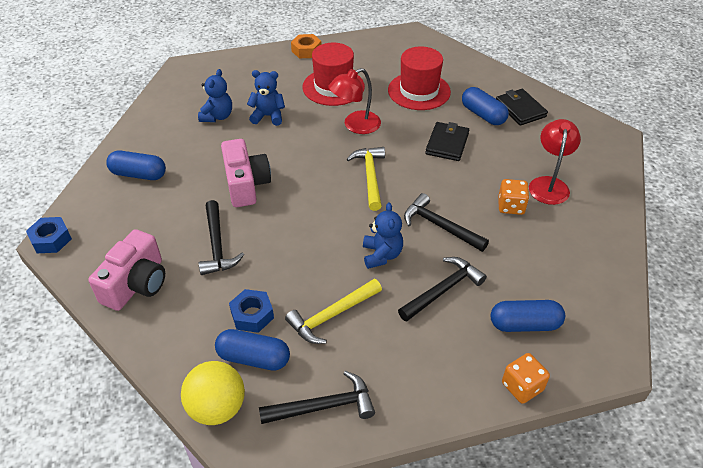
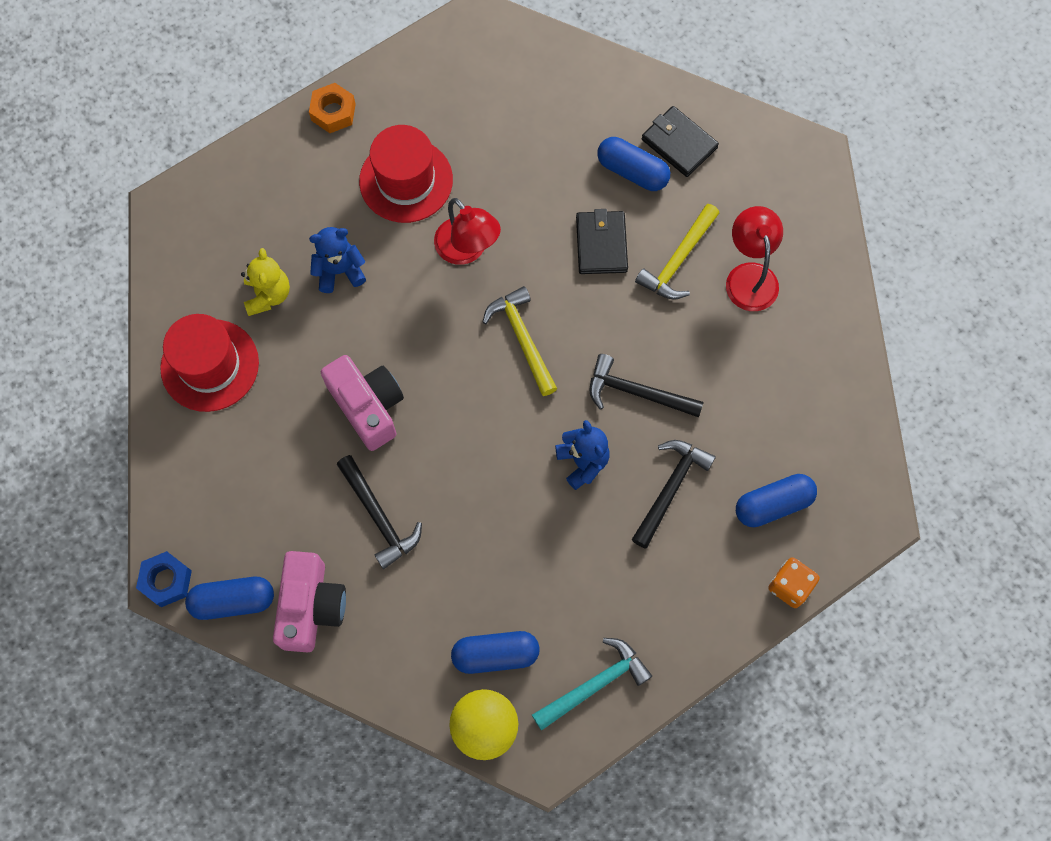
camera: 20 degrees left, 25 degrees up
(139, 174) = (217, 437): blue capsule -> blue capsule (233, 601)
(217, 116) = (268, 295): blue teddy bear -> yellow teddy bear
(252, 315) = (468, 600): blue nut -> none
(324, 406) = (594, 684): black hammer -> turquoise hammer
(332, 316) = (558, 569): yellow hammer -> yellow hammer (678, 260)
(355, 125) = (467, 250): red lamp -> red lamp turned 75 degrees counterclockwise
(419, 91) = (530, 150): red hat -> red hat (210, 365)
(511, 206) = (712, 330): orange dice -> none

